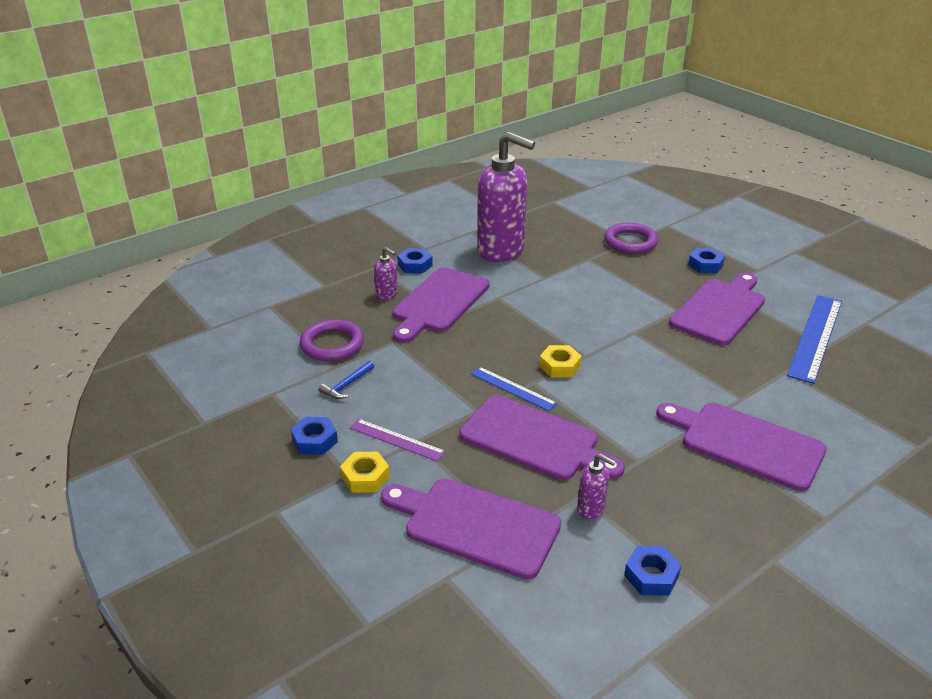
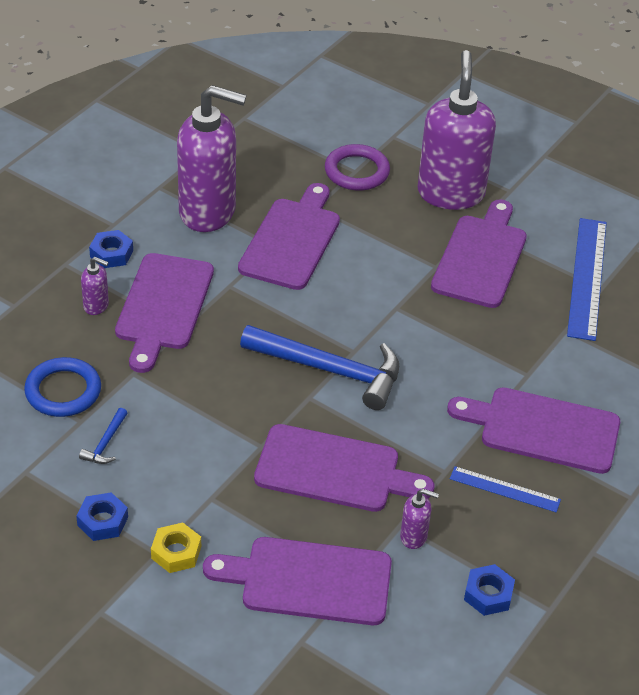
camera: 20 degrees left, 10 degrees up
(332, 344) = (63, 391): purple ring -> blue ring
(397, 440) = (190, 501): purple ruler -> none
(512, 388) = (289, 410): blue ruler -> blue ruler (504, 489)
(560, 366) = (330, 370): yellow nut -> blue hammer
(561, 276) = (291, 240): none -> purple cutting board
(705, 265) = (451, 193): blue nut -> purple soap dispenser

